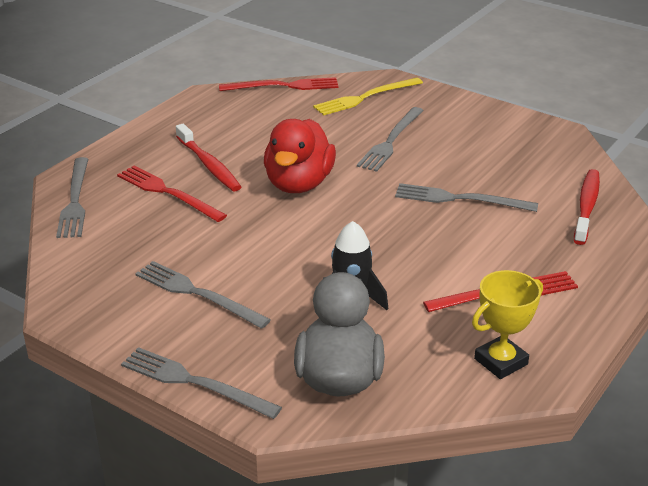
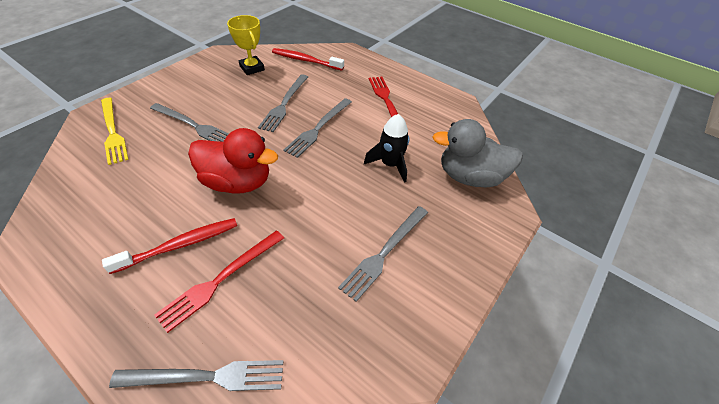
camera: 90 degrees left, 15 degrees up
(195, 383) = (489, 253): grey fork -> grey fork (318, 128)
(283, 86) = (51, 183): red fork -> none
(501, 361) = (446, 112): yellow trophy -> yellow trophy (252, 68)

